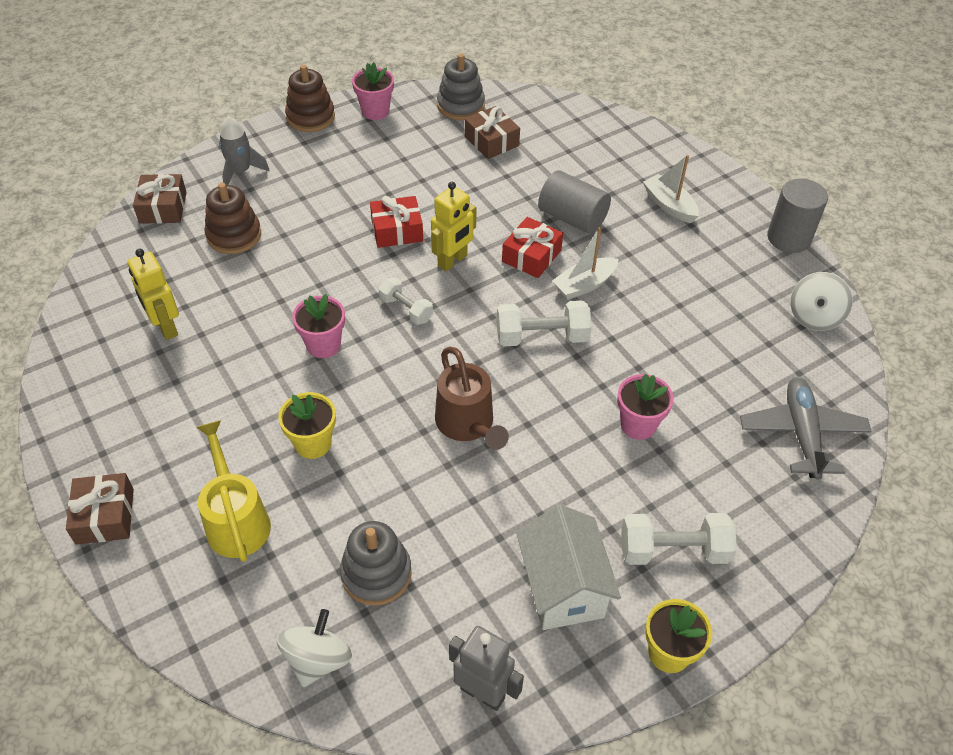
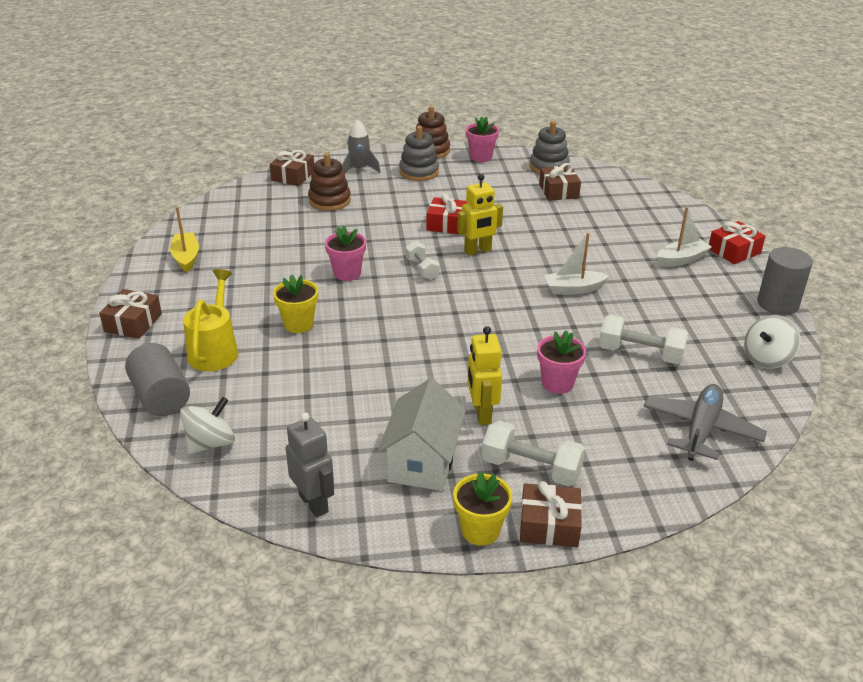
camera: 25 degrees right, 15 degrees down
(107, 387) = (186, 258): none -> yellow boat
(165, 327) = (247, 237): yellow robot -> yellow robot (481, 413)
(376, 573) = (288, 409): grey stacking toy -> grey stacking toy (419, 172)
(468, 425) = (420, 345): brown watering can -> none
(531, 256) = (542, 262): red gift -> red gift (734, 251)
(542, 337) = (516, 310): white dumbbell -> white dumbbell (640, 354)
(572, 218) = (592, 248): grey cylinder -> grey cylinder (161, 397)
(669, 205) = (681, 259): white boat -> white boat turned 75 degrees clockwise
(728, 616) = (549, 525): none -> brown gift

